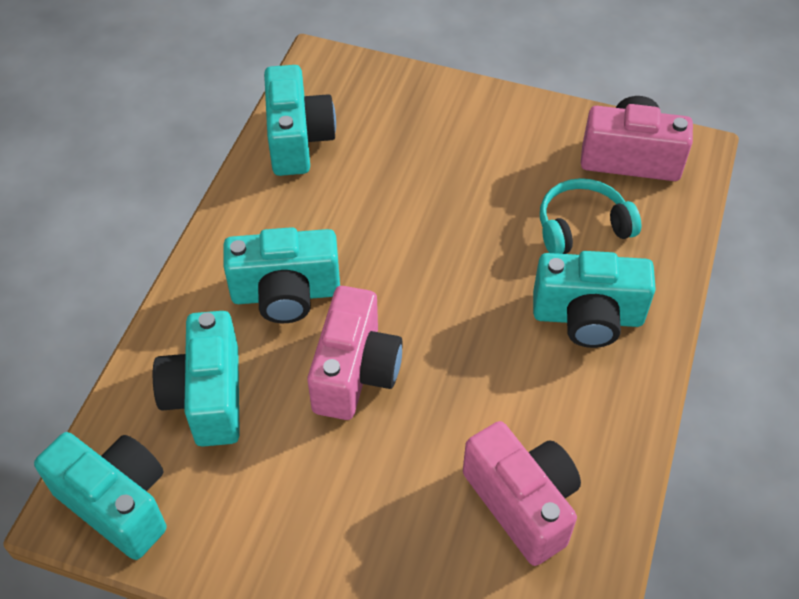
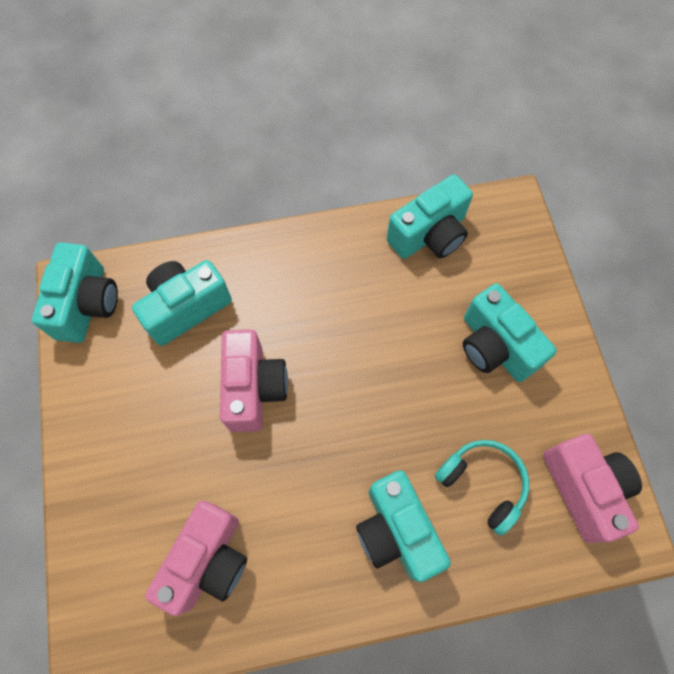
camera: 60 degrees right, 15 degrees up
(286, 294) = (291, 307): turquoise camera -> turquoise camera (495, 346)
(355, 372) = (254, 388): pink camera -> pink camera turned 75 degrees counterclockwise

